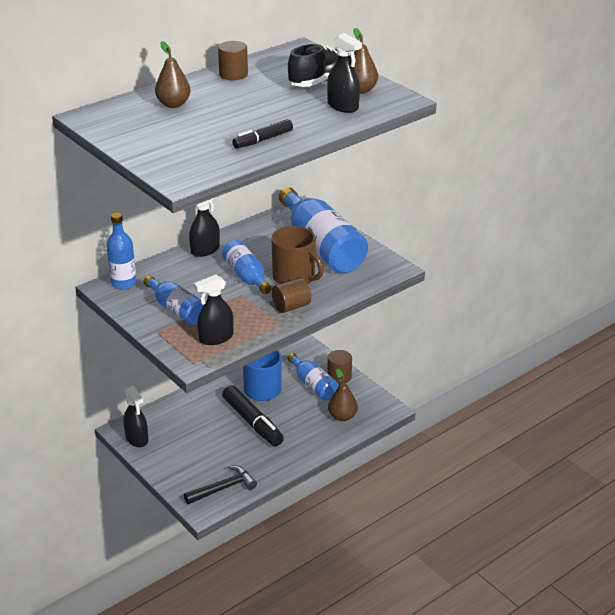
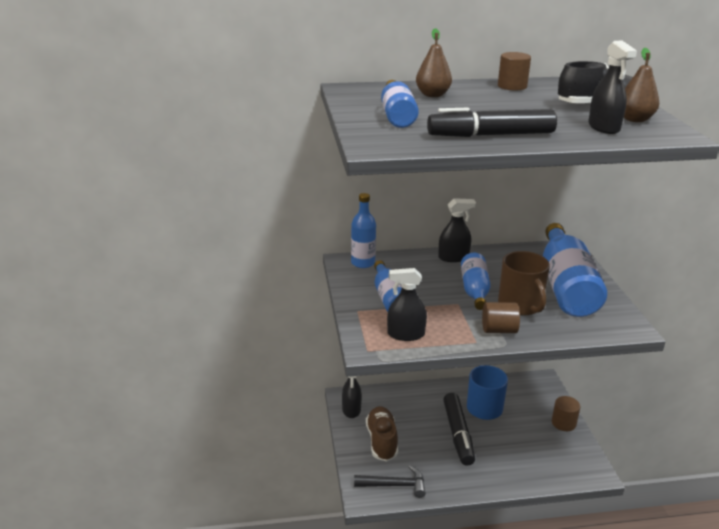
camera: 30 degrees right, 5 degrees down
(186, 456) = (382, 441): none -> brown shoe
(263, 140) = (491, 135): black marker -> black marker, size x1.71
(313, 385) = (534, 421): blue bottle -> blue bottle (397, 115)
(342, 416) = (546, 462): brown pear -> none

